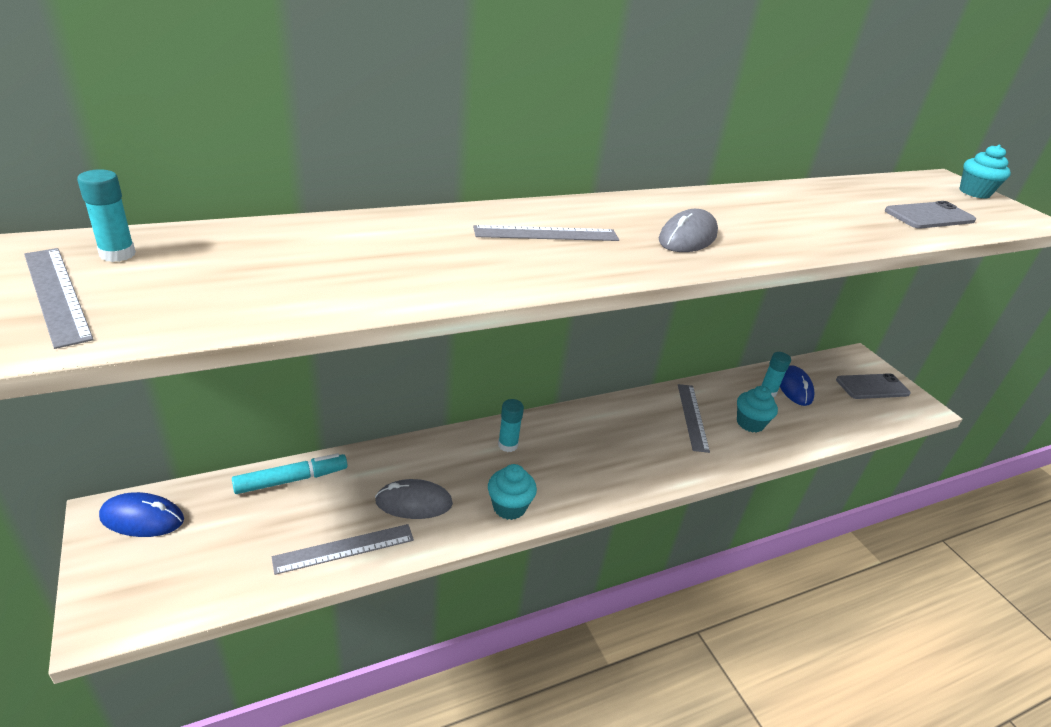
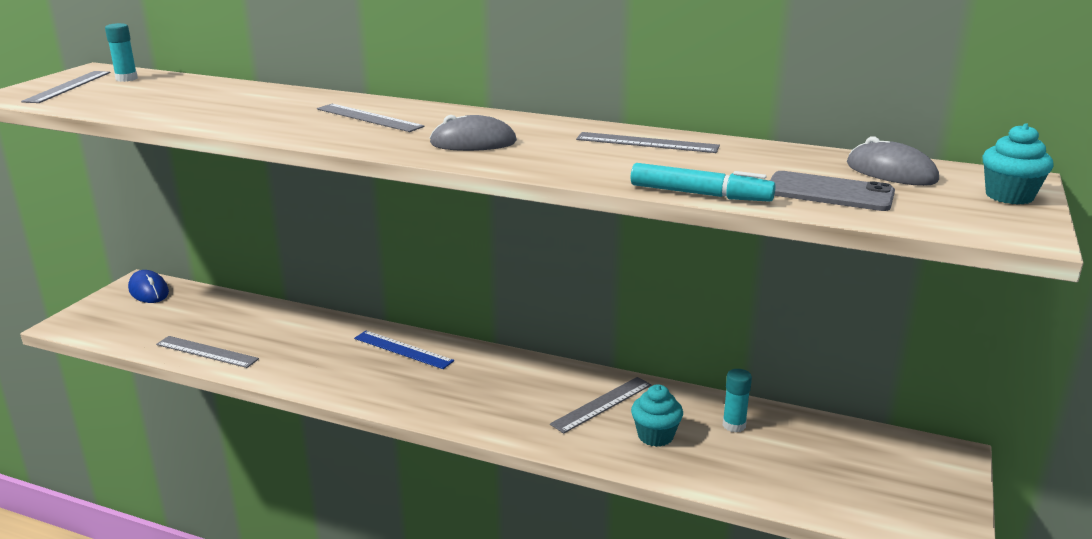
camera: 50 degrees right, 10 degrees down
(291, 480) = (242, 306): turquoise marker -> turquoise marker (700, 194)
(414, 503) = (283, 350): grey mouse -> grey mouse (891, 172)
(508, 445) = (403, 349): turquoise glue stick -> blue ruler
(509, 507) = (334, 382): turquoise cupcake -> none
(769, 201) = (647, 143): none -> grey ruler
(794, 388) = (778, 437): blue mouse -> none
(872, 387) = (903, 484): grey phone -> none

